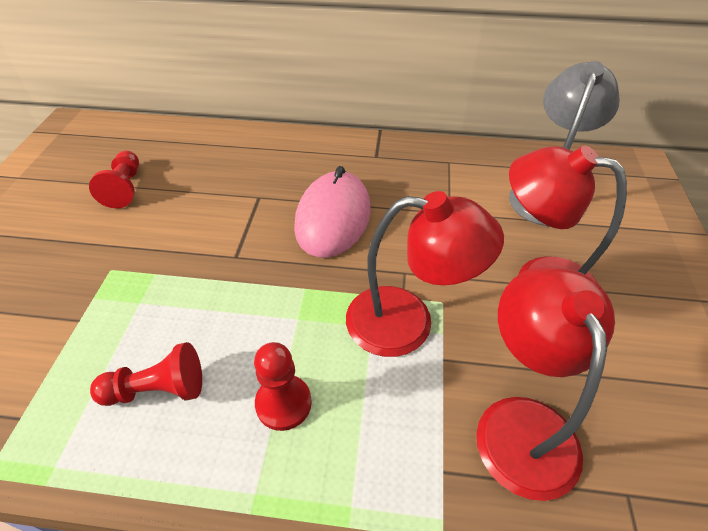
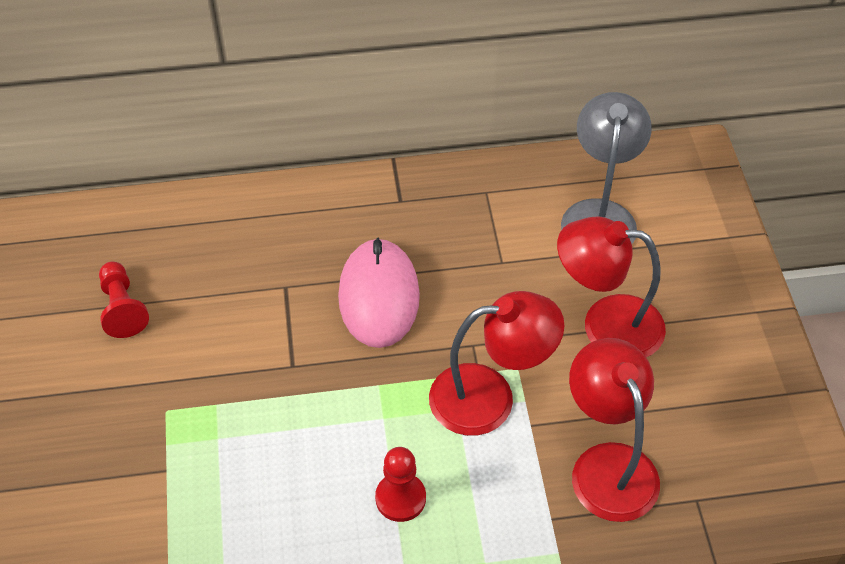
camera: 15 degrees left, 5 degrees up
(158, 389) = (281, 514): red pawn -> none

